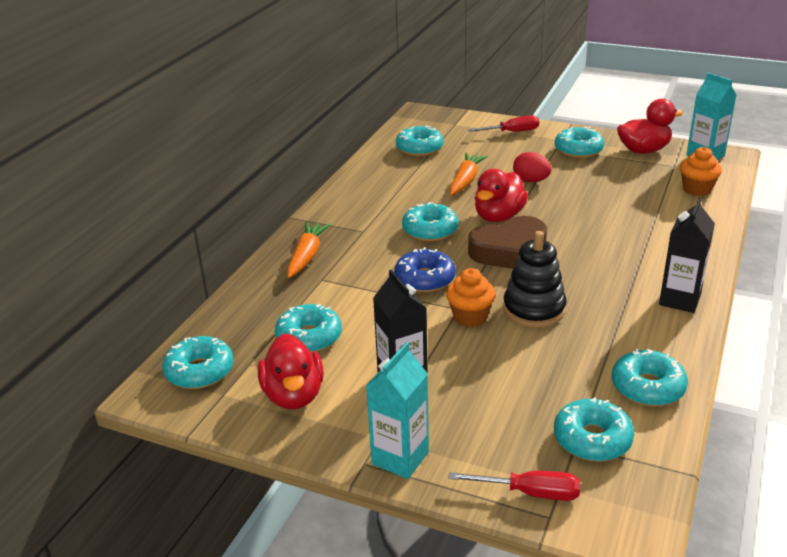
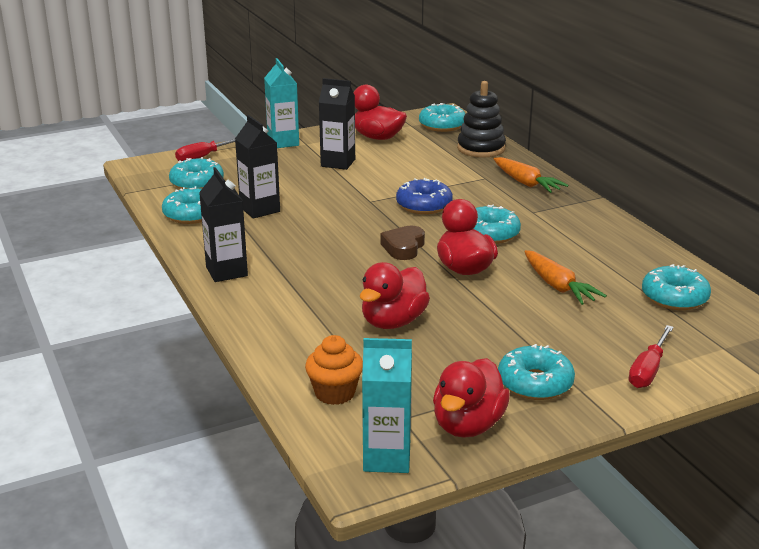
camera: 130 degrees right, 5 degrees down
(309, 337) = (423, 155): turquoise donut -> none
(470, 317) = (354, 200): orange cupcake -> none
(510, 251) = (403, 247): brown heart -> brown heart, size x0.60
(531, 181) = (505, 316): red egg -> none
(534, 309) = (321, 221): black stacking toy -> black stacking toy (481, 148)
(571, 355) = (260, 209): none -> black carton
(604, 207) = (393, 322): none -> red duck

